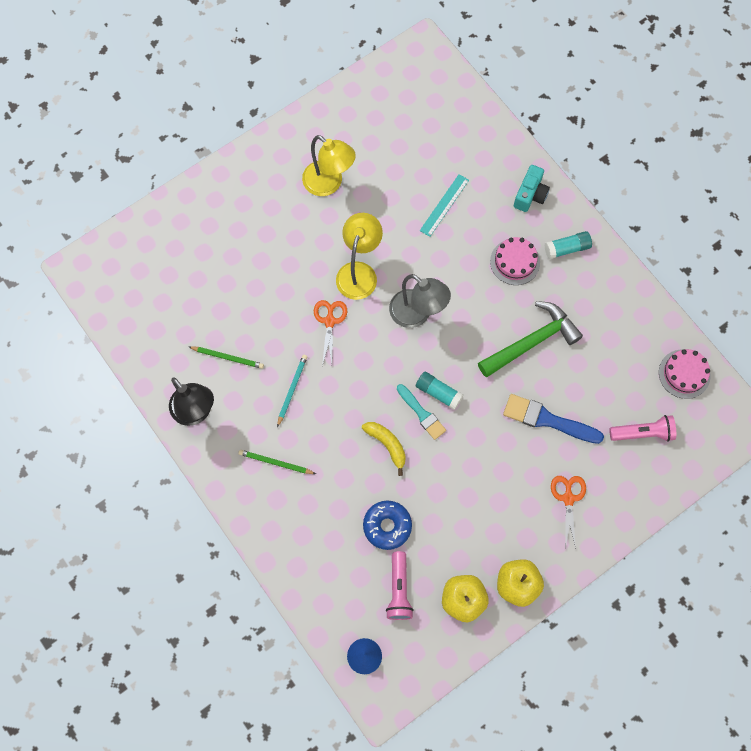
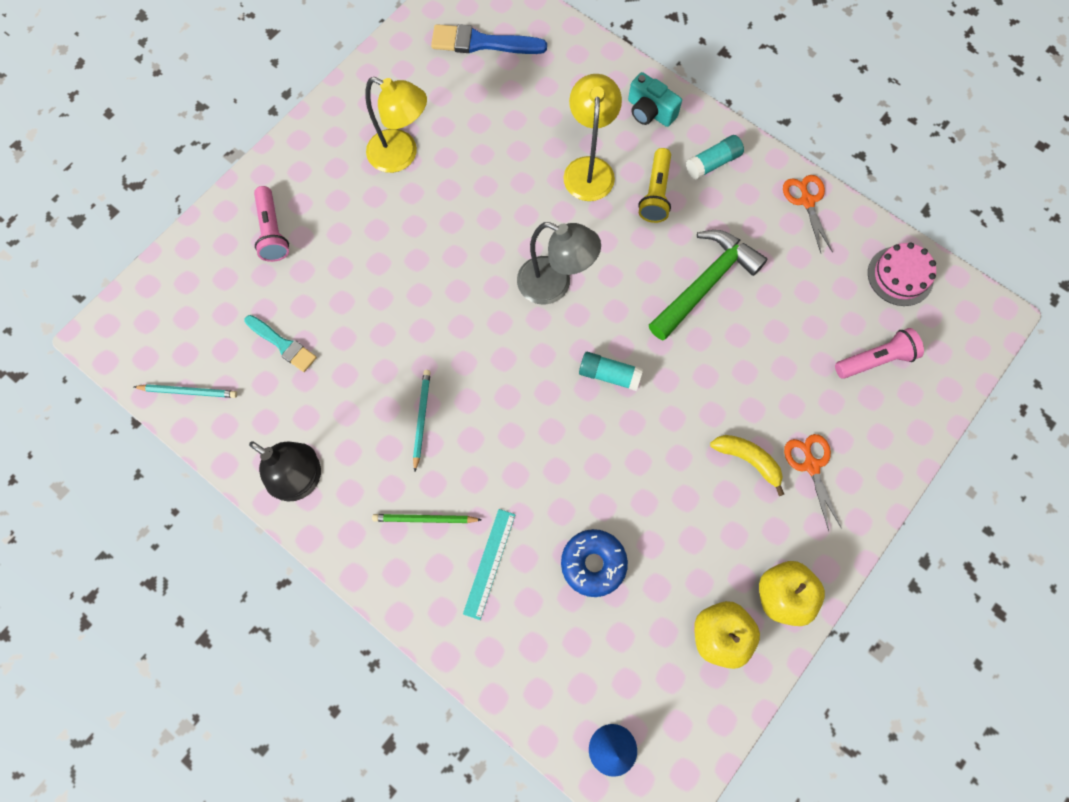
camera: 15 degrees left, 0 degrees up
(130, 326) = (188, 391): none -> turquoise pencil
(228, 357) = (327, 398): green pencil -> none
(330, 321) = (447, 320): orange scissors -> orange scissors (807, 201)
(359, 272) = (468, 251): yellow lamp -> yellow lamp (589, 168)
(387, 445) = (563, 457): yellow banana -> yellow banana (748, 460)
(399, 590) = (632, 645): pink flashlight -> pink flashlight (272, 231)
(422, 414) = (596, 406): turquoise brush -> turquoise brush (283, 345)
(444, 205) = (550, 147): turquoise ruler -> turquoise ruler (489, 563)
(515, 262) = (655, 193): pink cake -> yellow flashlight
(530, 195) = (650, 112): turquoise camera -> turquoise camera turned 120 degrees clockwise
(547, 420) = (754, 374): blue brush -> blue brush (482, 43)

